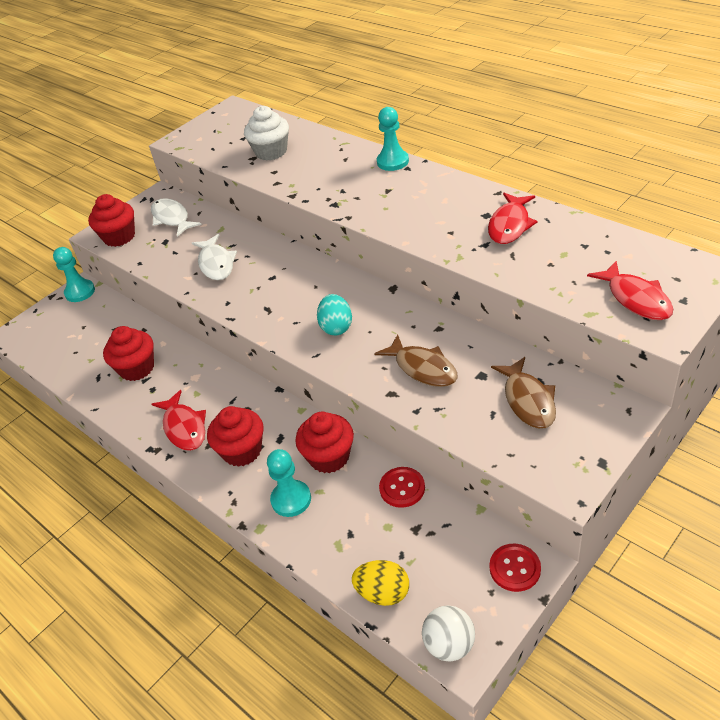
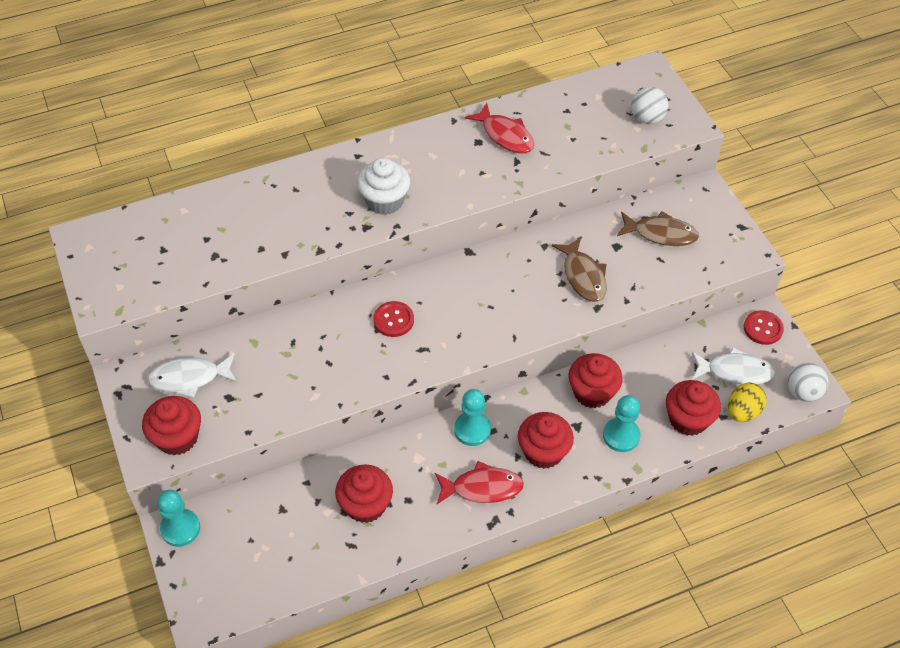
camera: 70 degrees left, 10 degrees up
(216, 264) = (313, 365): white fish -> white fish (735, 371)
(271, 152) = (219, 237): white cupcake -> white cupcake (384, 201)
(336, 327) = (489, 309): turquoise egg -> none
(342, 546) = (688, 419): none -> red cupcake
(392, 161) = (337, 160): turquoise pawn -> turquoise pawn (472, 429)
(402, 488) = (655, 359): red button -> red button (393, 320)
(422, 368) = (583, 276): brown fish -> brown fish turned 90 degrees clockwise
(636, 299) = (647, 118): red fish -> white ball

